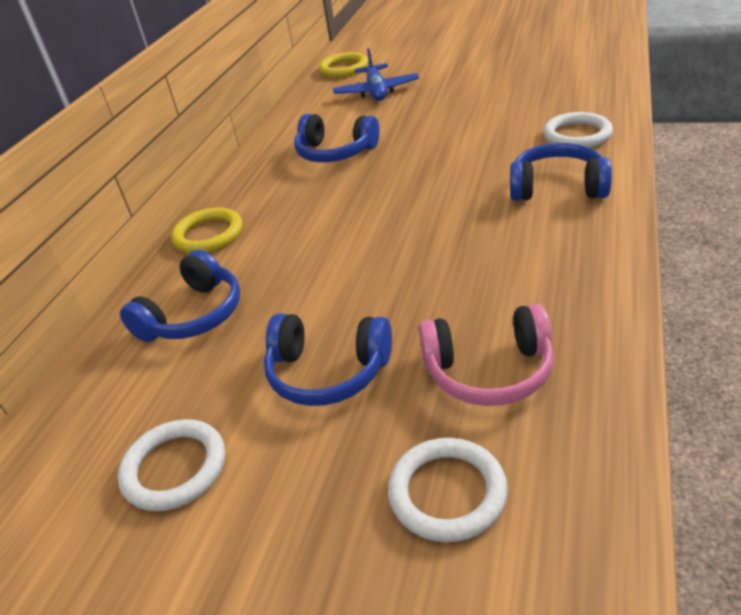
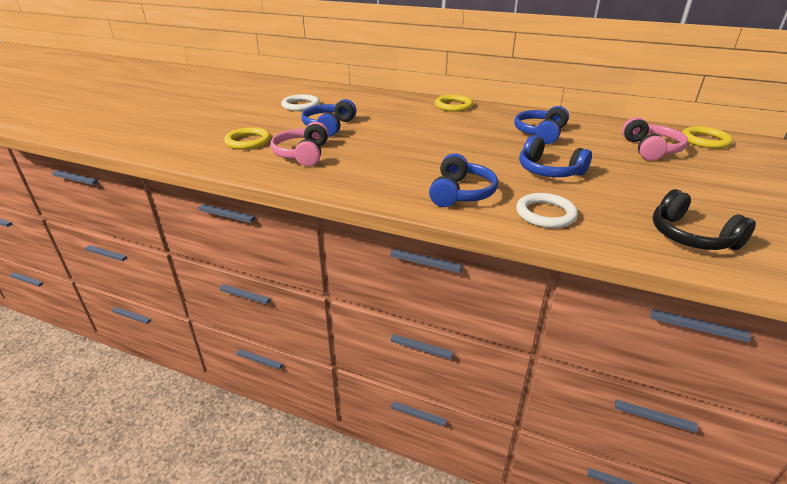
camera: 90 degrees right, 5 degrees down
(193, 315) = (387, 105): blue headphones -> blue headphones (549, 171)
(376, 91) = (650, 149): blue plane -> pink headphones
(447, 493) = (248, 141): white ring -> yellow ring
(574, 76) = (691, 236): none -> black headphones

